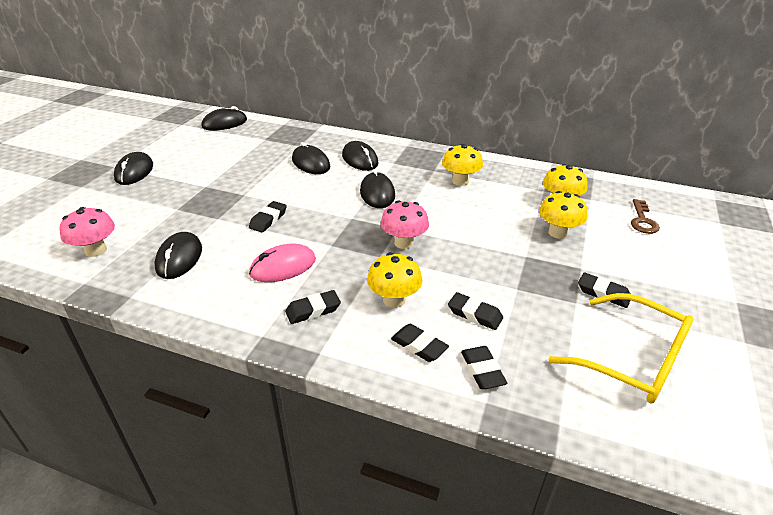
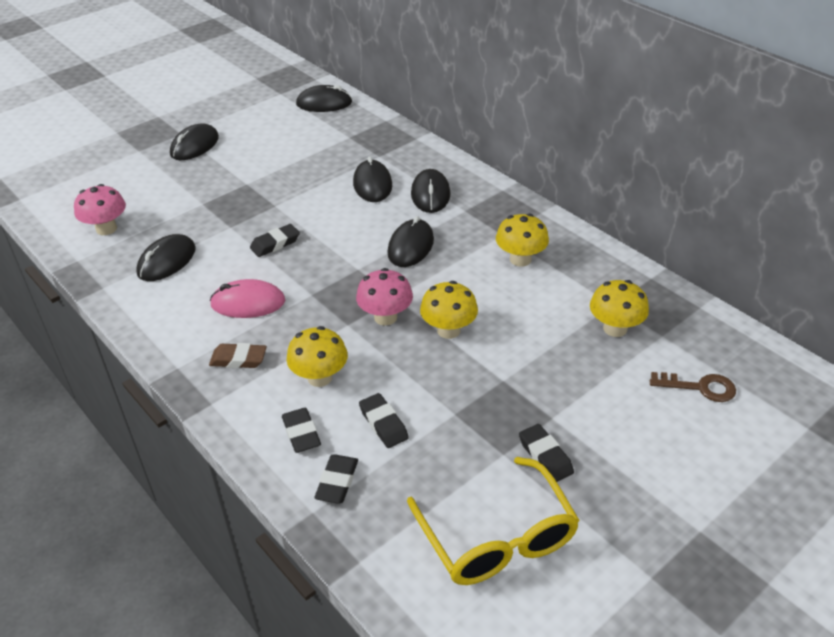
camera: 30 degrees right, 5 degrees up
(313, 310) = (238, 359): black eraser -> brown eraser
(558, 233) = (570, 365): yellow mushroom -> yellow mushroom (448, 330)
(642, 220) = (699, 387): brown key -> brown key turned 120 degrees counterclockwise

